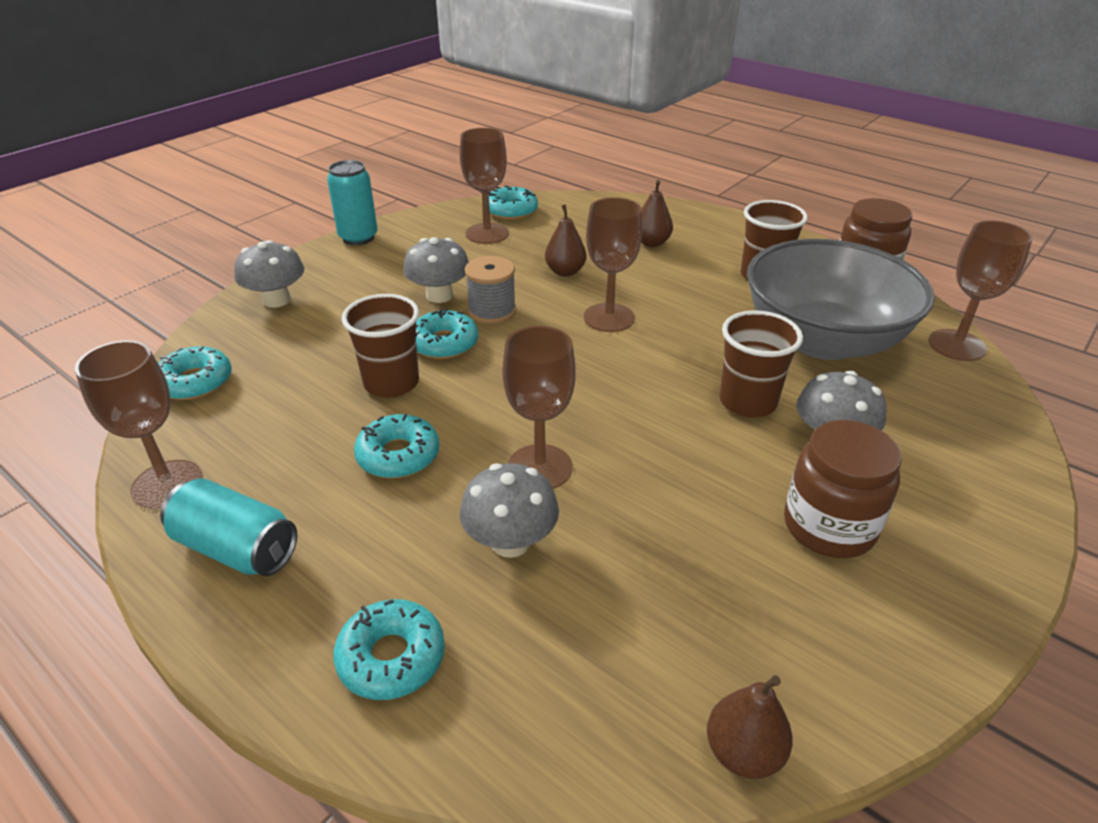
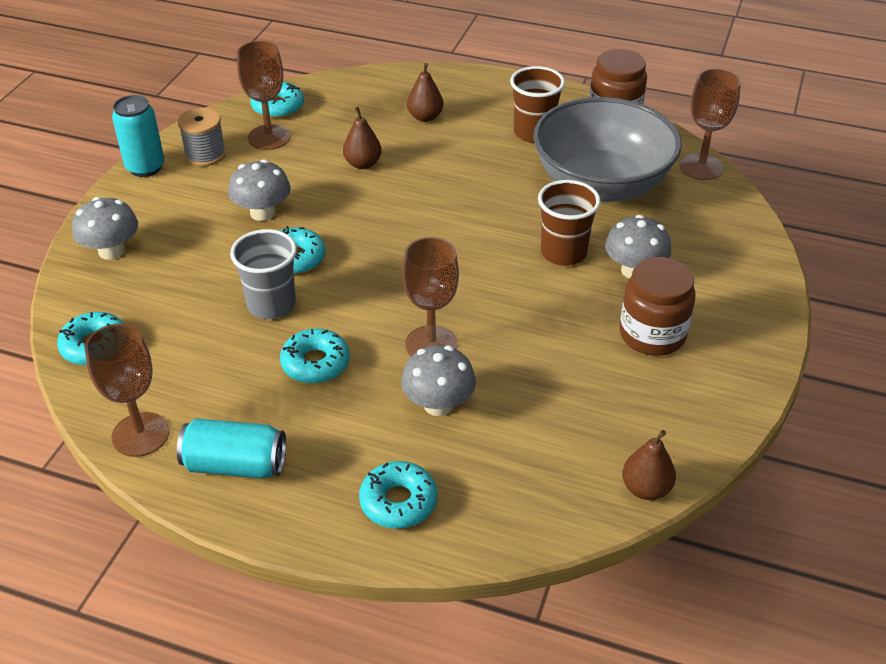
camera: 20 degrees left, 5 degrees up
(391, 383) = (271, 305): brown cup -> grey cup
(492, 311) = (319, 218): grey spool -> grey spool (205, 154)
(609, 318) = (423, 202): brown goblet -> none

